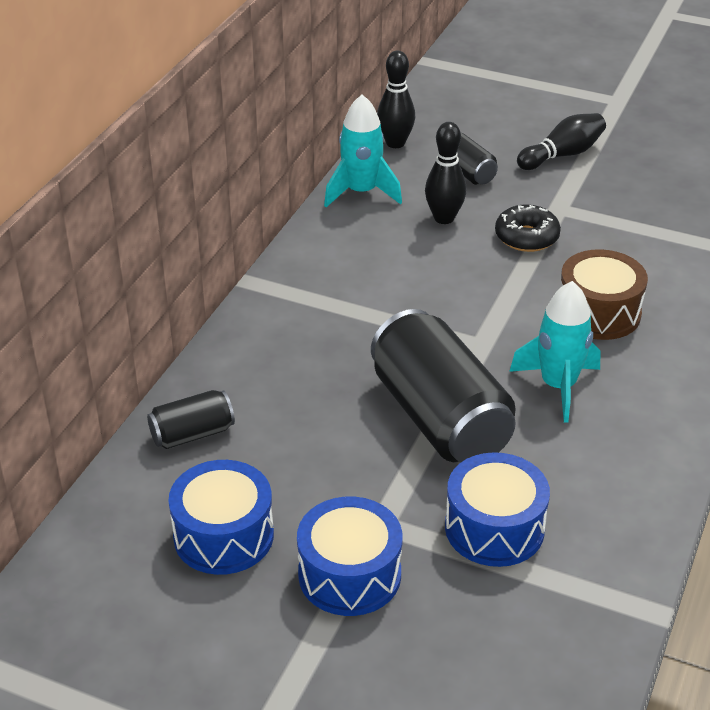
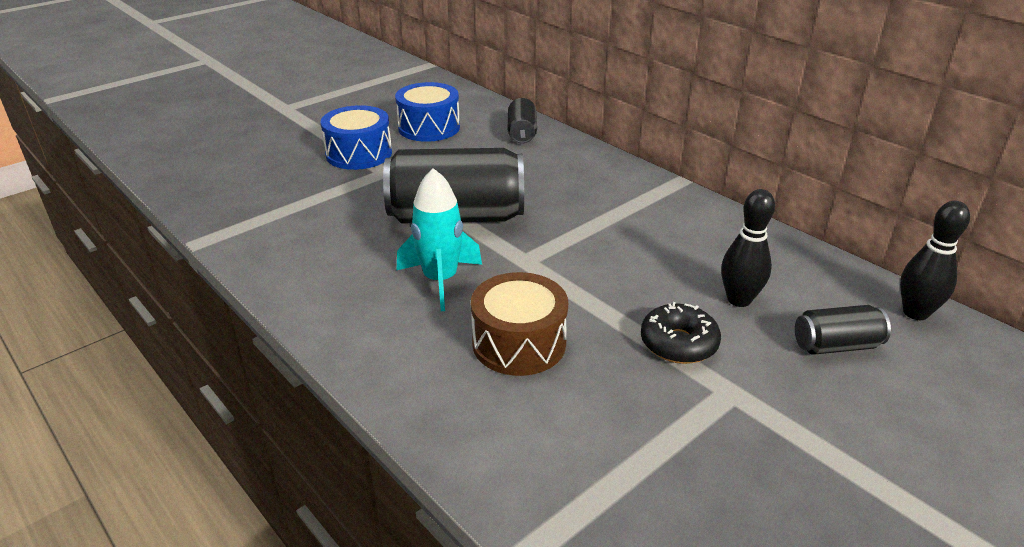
camera: 115 degrees right, 5 degrees down
(361, 192) = (806, 263): turquoise rocket -> none
(494, 528) = (335, 207): blue drum -> none
(562, 155) = (868, 448): black bowling pin -> none

